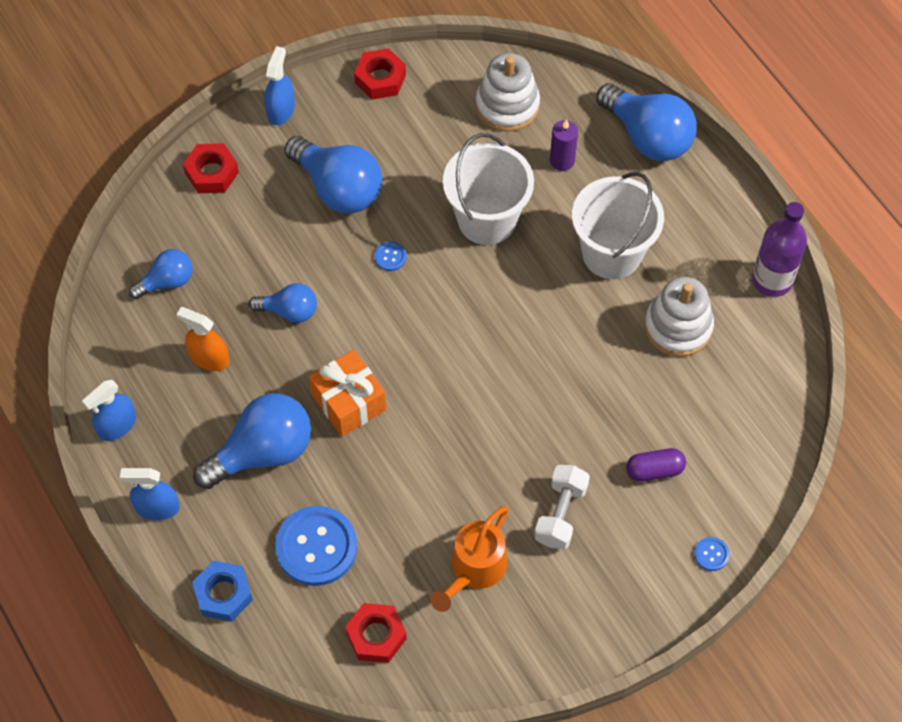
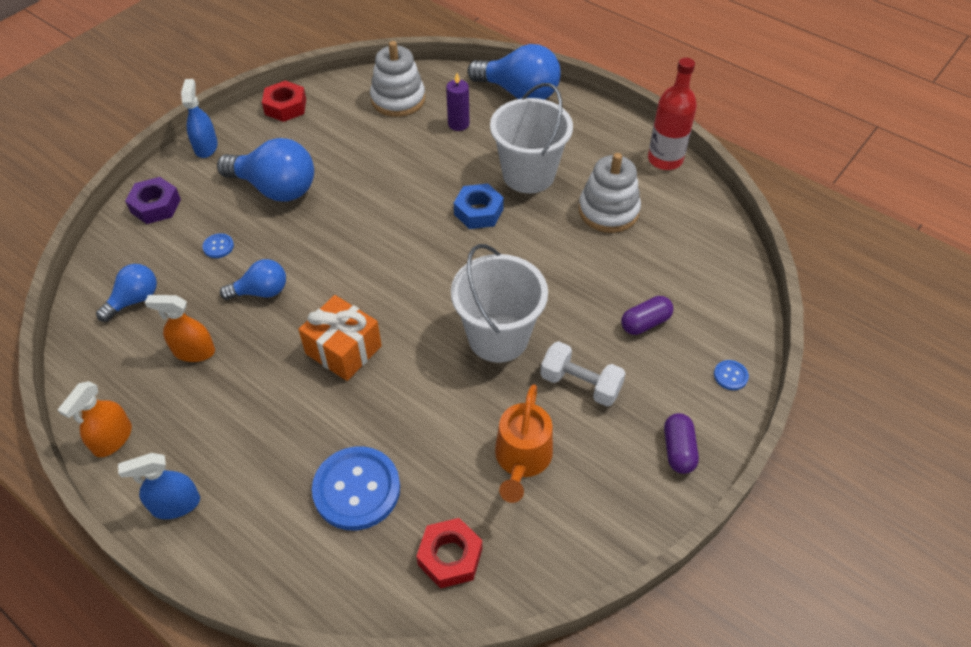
camera: 20 degrees left, 10 degrees down
(117, 425) = (113, 439): blue spray bottle -> orange spray bottle
(211, 173) = (155, 206): red nut -> purple nut
(223, 594) = (272, 569): blue nut -> blue nut (478, 212)
(262, 452) = (272, 418): blue light bulb -> none
(390, 257) = (340, 226): blue button -> blue button (218, 246)
(487, 219) = (413, 178): white bucket -> white bucket (498, 337)
(560, 514) = (580, 384): white dumbbell -> white dumbbell turned 60 degrees counterclockwise
(623, 610) = (678, 450): none -> purple capsule
(772, 280) = (665, 159): purple bottle -> red bottle

